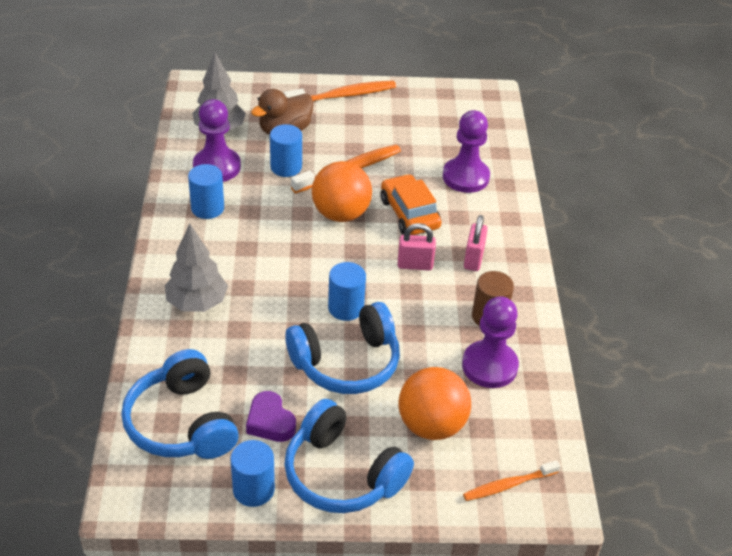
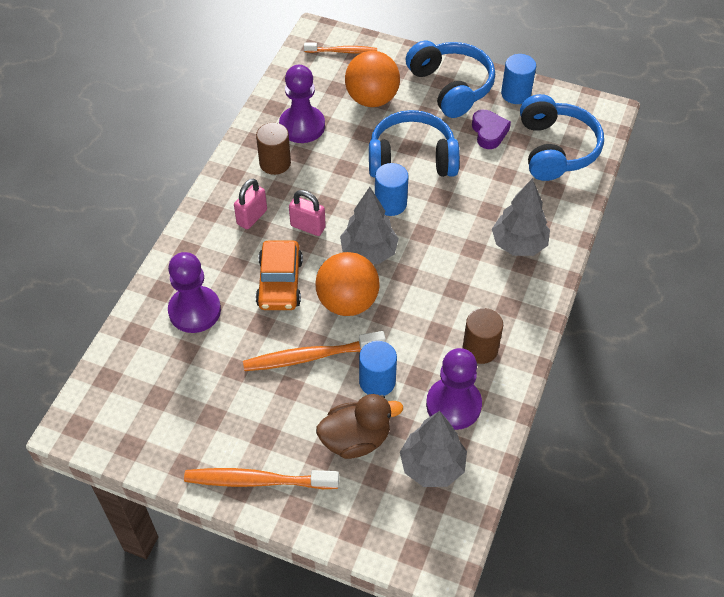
camera: 155 degrees left, 10 degrees up
(207, 208) = (480, 349): blue cylinder -> brown cylinder
(343, 257) = (369, 252): none -> grey tree

